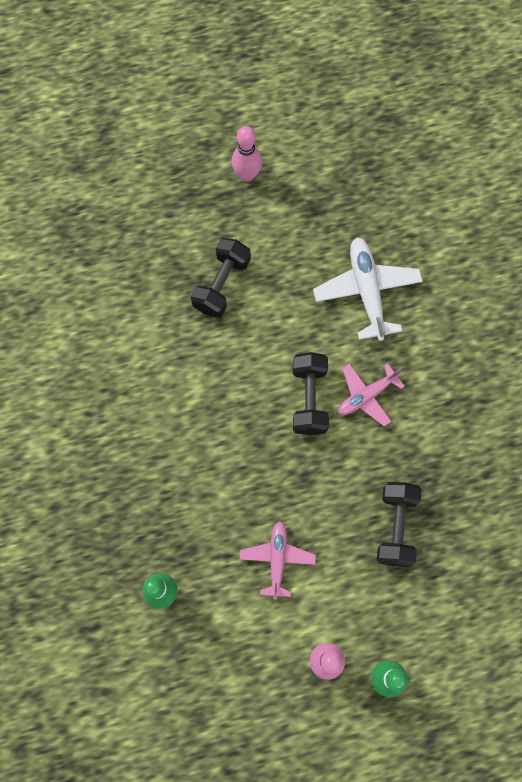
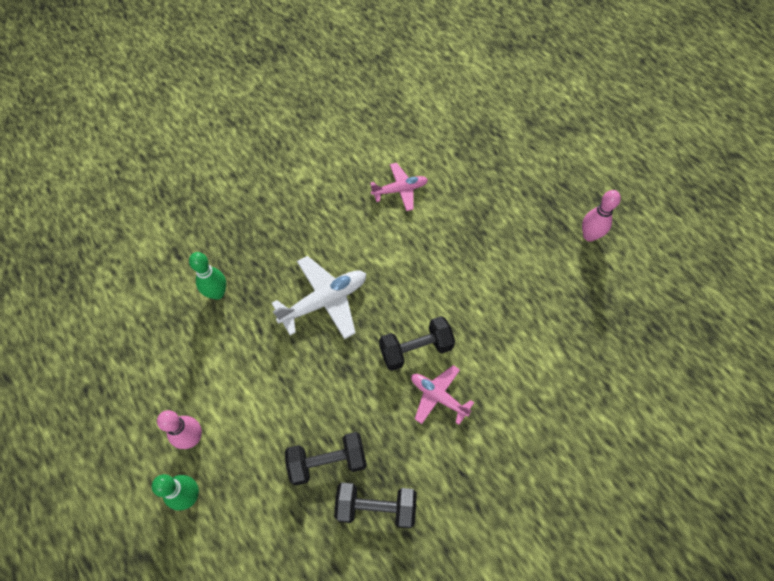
camera: 70 degrees right, 10 degrees down
(221, 284) = (484, 249): black dumbbell -> black dumbbell (376, 507)
(277, 559) = (268, 370): pink plane -> pink plane (400, 190)
(367, 291) = (534, 365): white plane -> white plane (324, 301)

